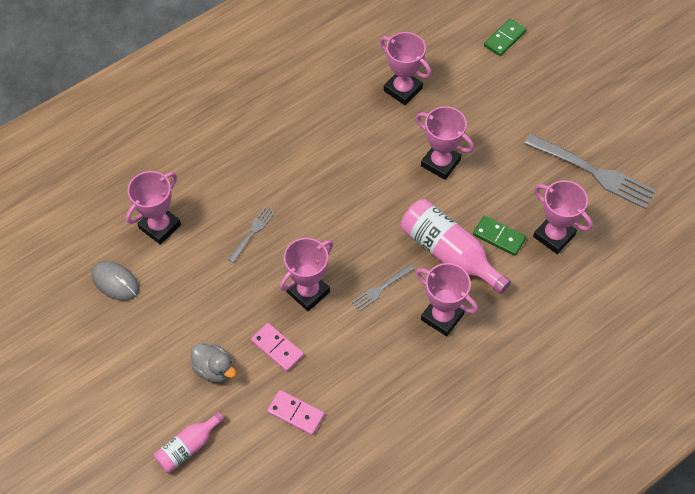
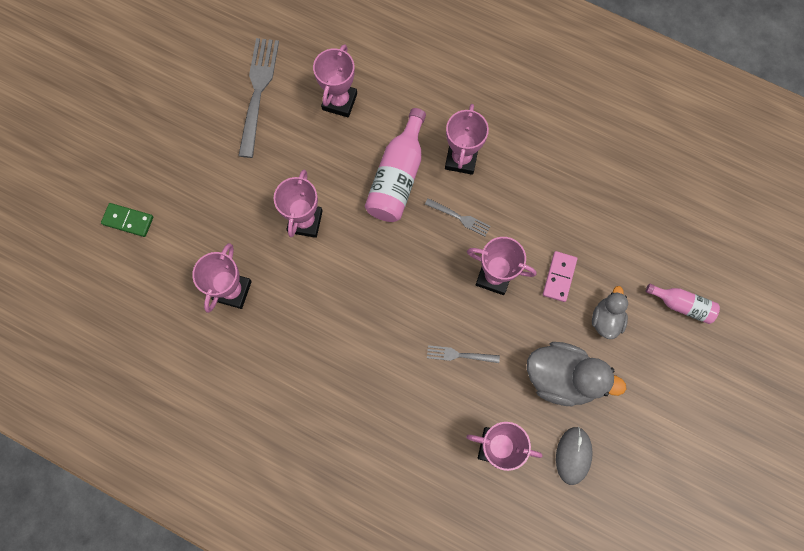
camera: 115 degrees left, 15 degrees up
(185, 304) = (561, 377): none -> grey duck
(295, 413) = (606, 235): pink domino -> none
(499, 237) = (361, 144): green domino -> none

